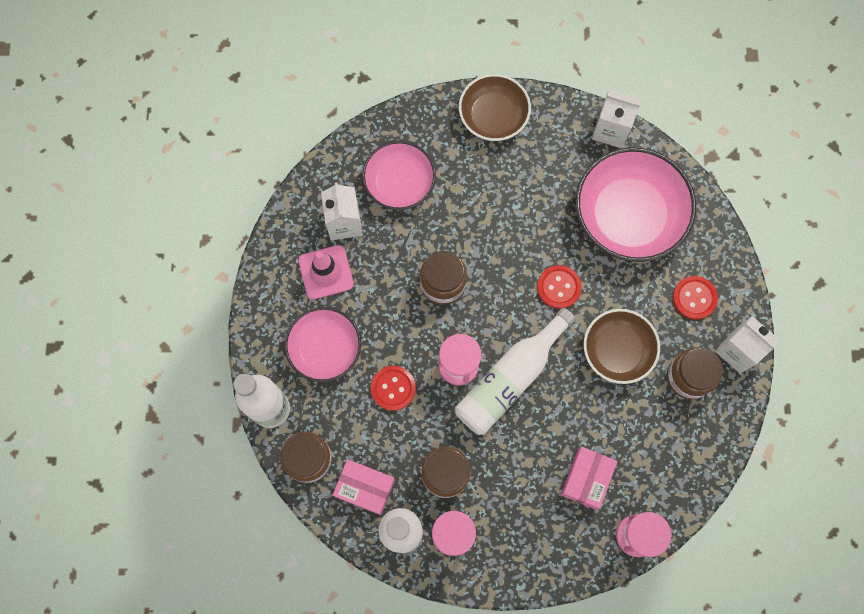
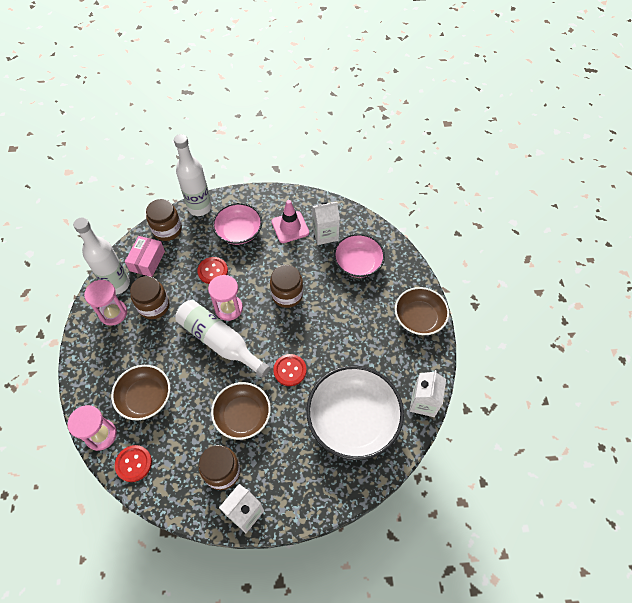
camera: 85 degrees right, 15 degrees down
(586, 479) = (145, 397): pink box -> brown bowl
(629, 215) = (353, 419): pink bowl -> white bowl
(694, 298) = (288, 474): red button -> red button (133, 463)

